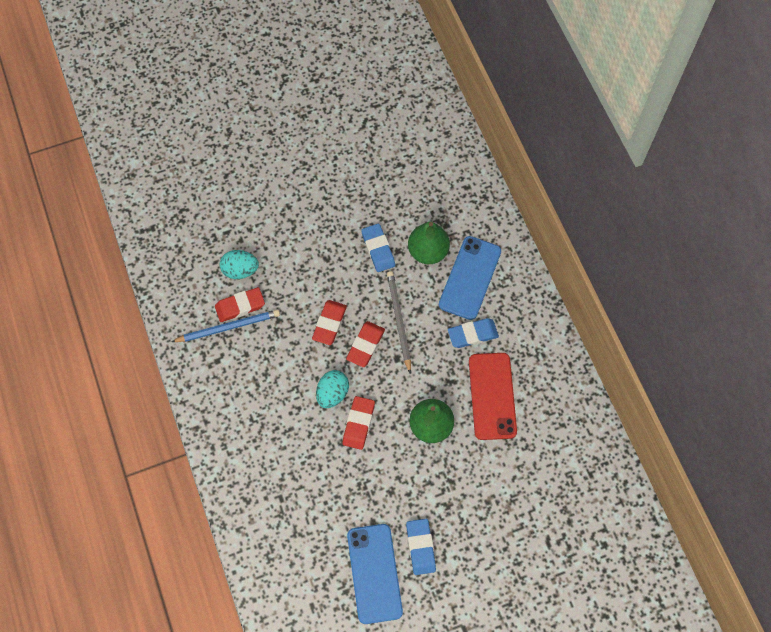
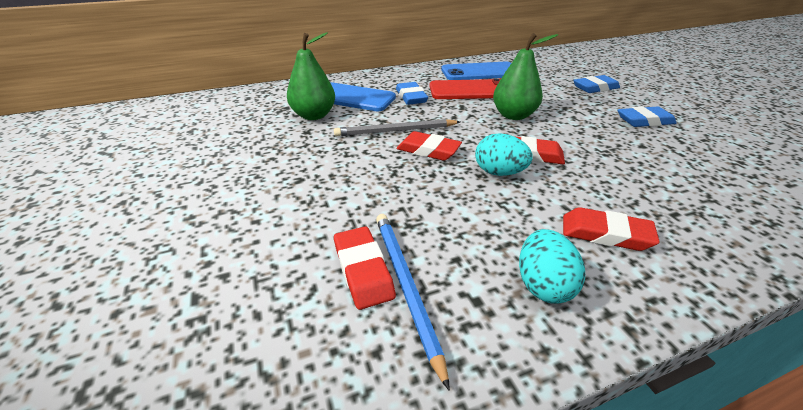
camera: 90 degrees left, 30 degrees down
(240, 270) = (289, 272): turquoise egg -> turquoise egg (543, 284)
(329, 324) = (399, 176): red eraser -> red eraser (605, 234)
(374, 573) = (699, 144): blue phone -> blue phone (480, 72)
(378, 249) = (299, 143): blue eraser -> blue eraser (595, 88)

